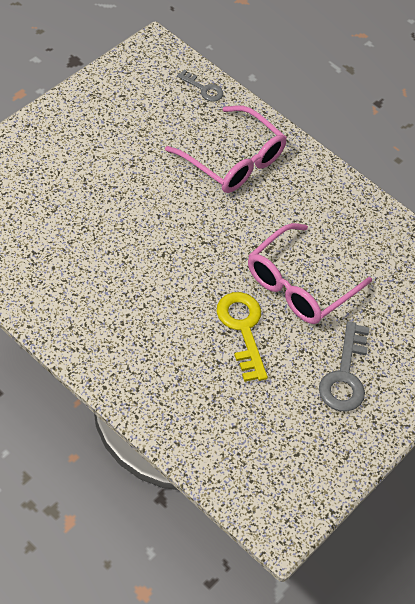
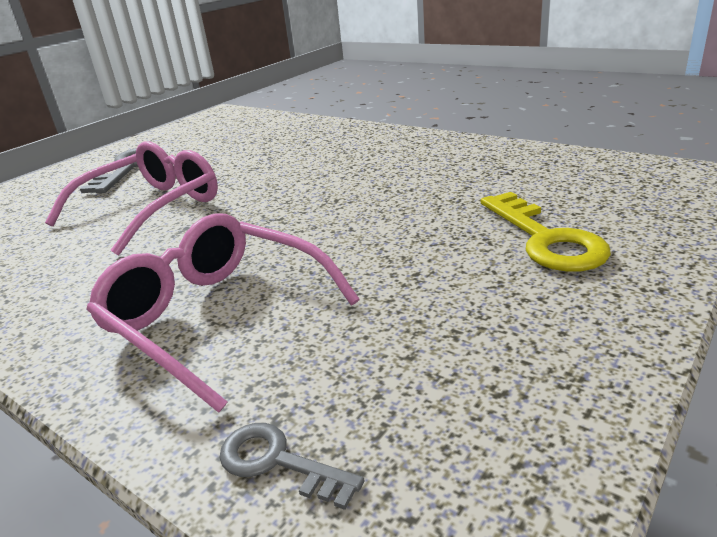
camera: 175 degrees left, 25 degrees down
(242, 329) = (234, 172): yellow key -> yellow key (545, 239)

